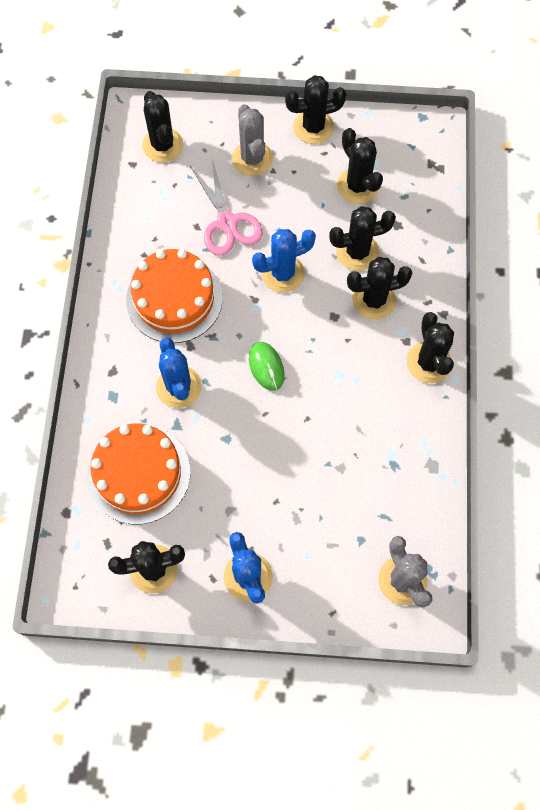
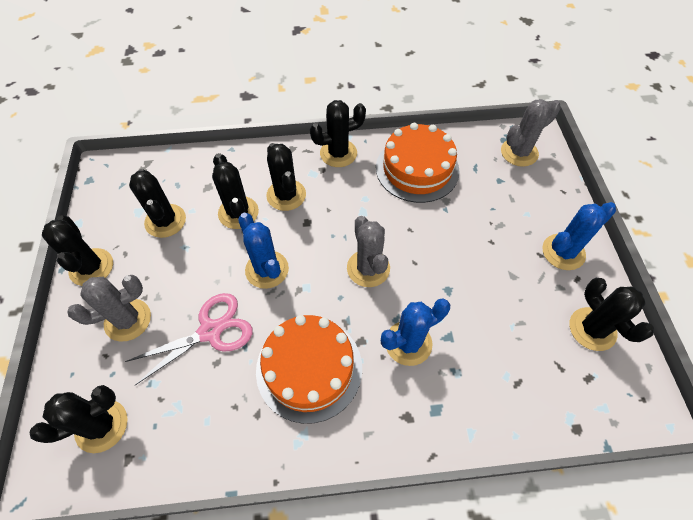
camera: 100 degrees left, 10 degrees down
(138, 473) = (509, 363): orange cake -> orange cake (417, 169)
(266, 367) = (368, 268): green mouse -> grey cactus
(357, 186) = (165, 221): black cactus -> black cactus turned 75 degrees counterclockwise

